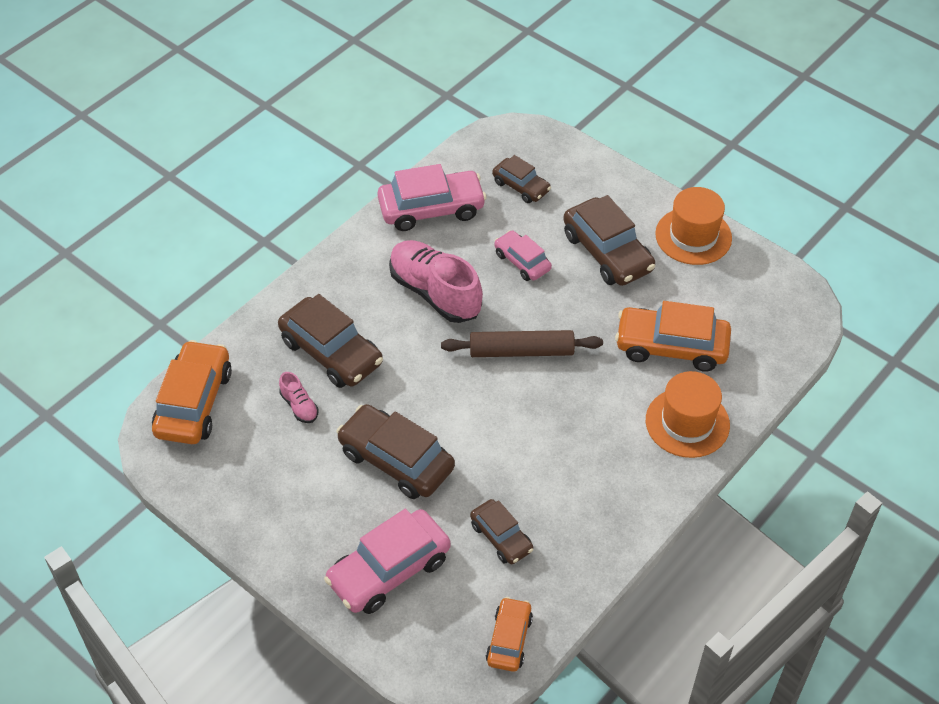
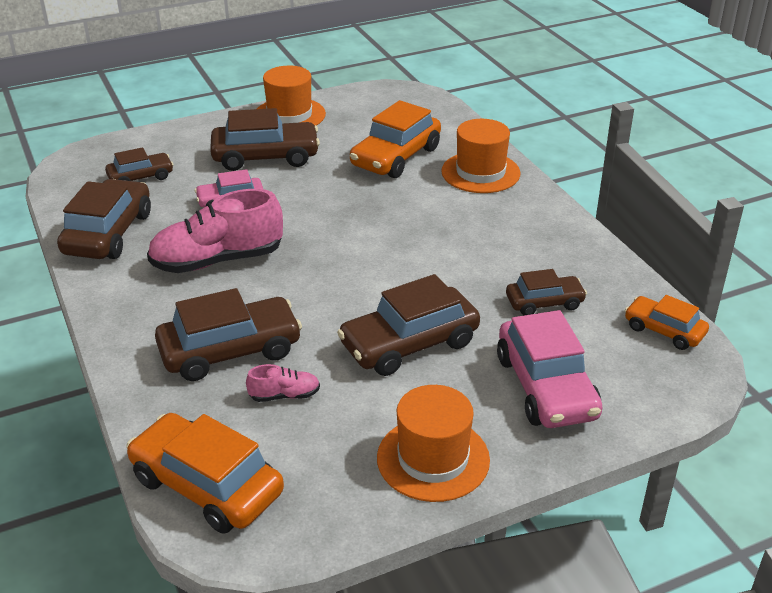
camera: 65 degrees left, 15 degrees down
(275, 521) = (433, 459): none -> orange hat
(431, 209) = (108, 233): pink car -> brown car
(521, 351) = (335, 231): brown rolling pin -> none

